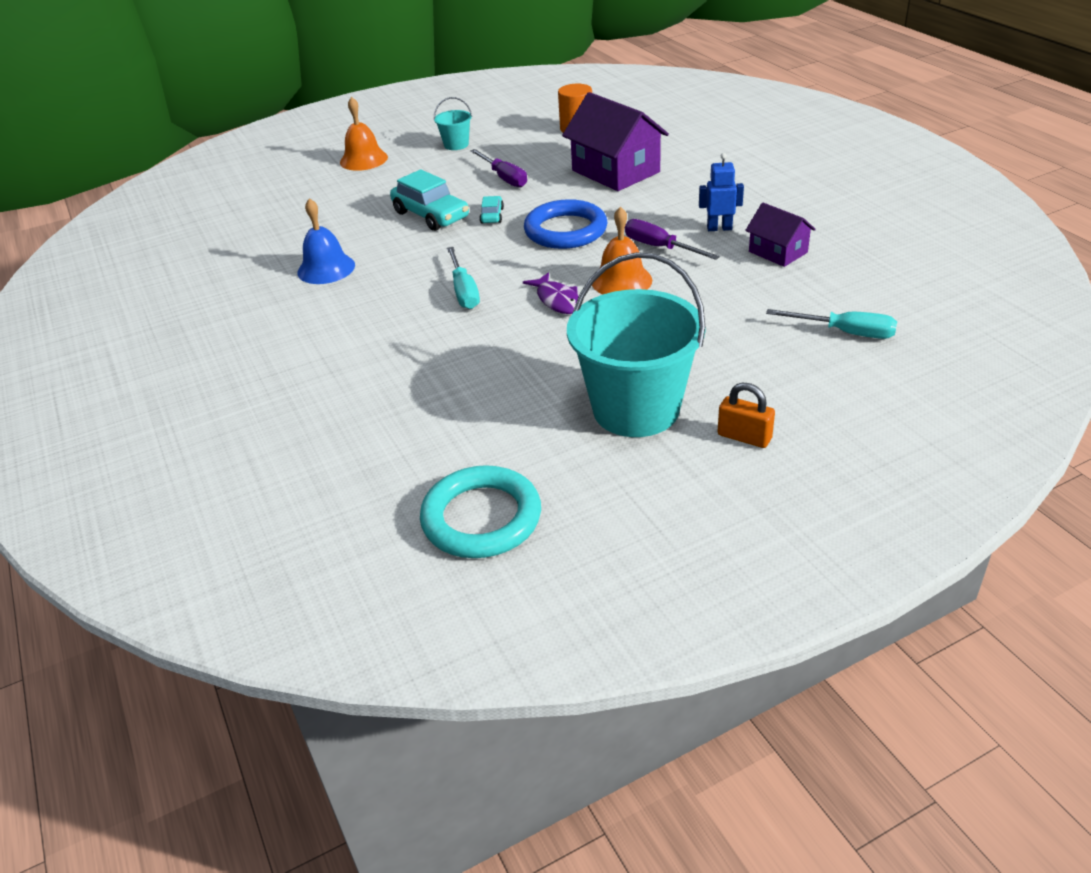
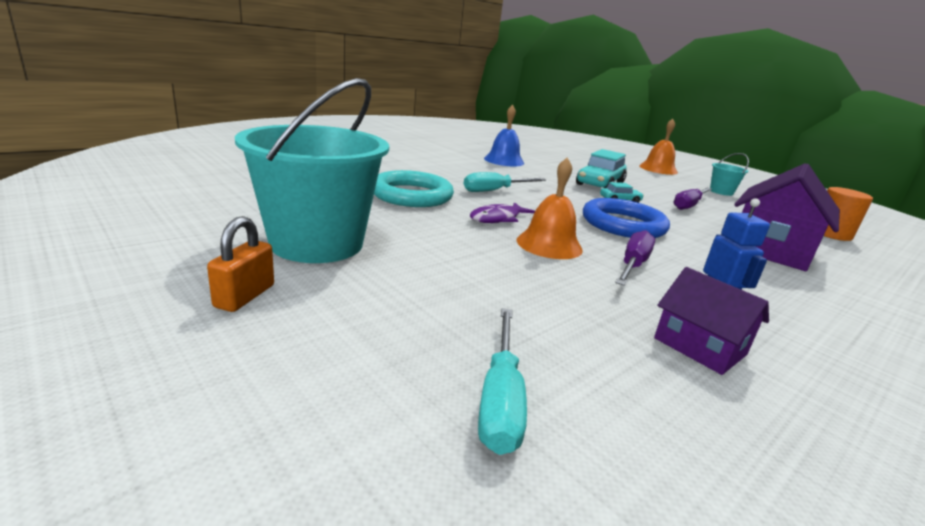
camera: 70 degrees right, 15 degrees down
(481, 518) = (189, 190): turquoise ring -> turquoise ring (411, 195)
(778, 252) = (700, 346): purple house -> purple house turned 75 degrees counterclockwise

